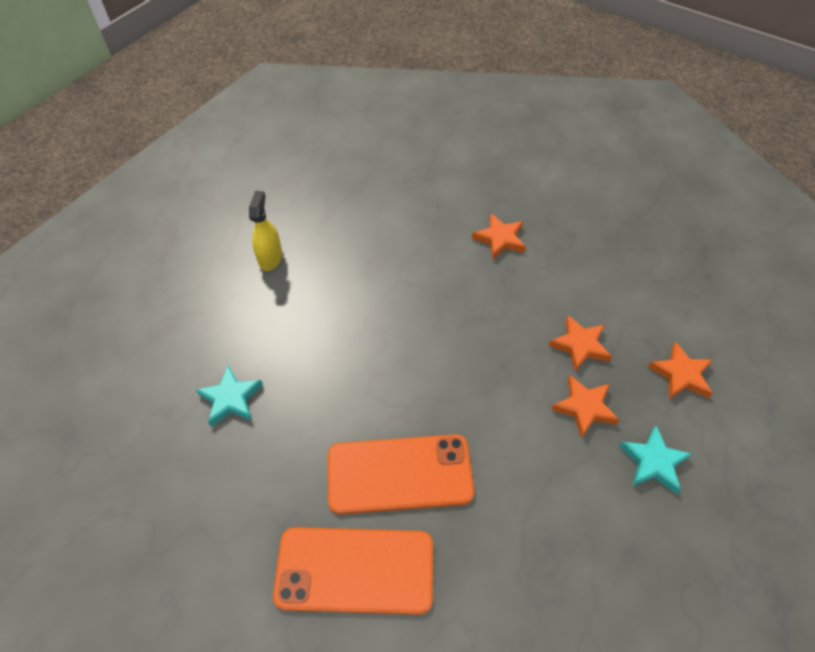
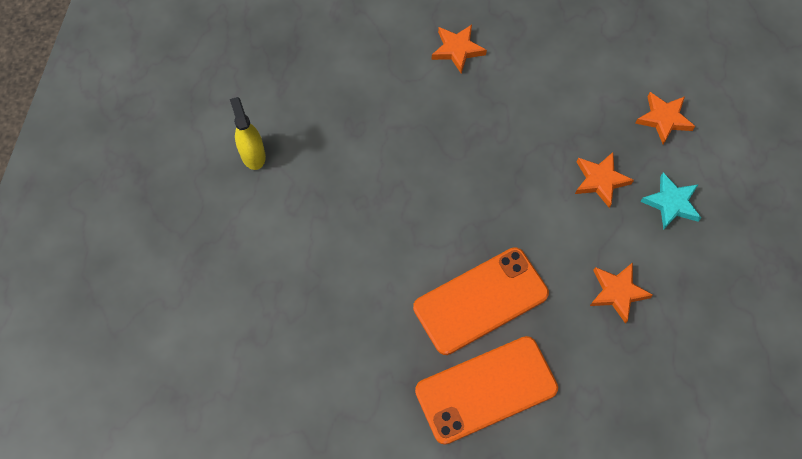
camera: 25 degrees left, 10 degrees up
(231, 398) = (300, 301): turquoise star -> none
(580, 345) = (573, 126): orange star -> orange star (617, 292)

